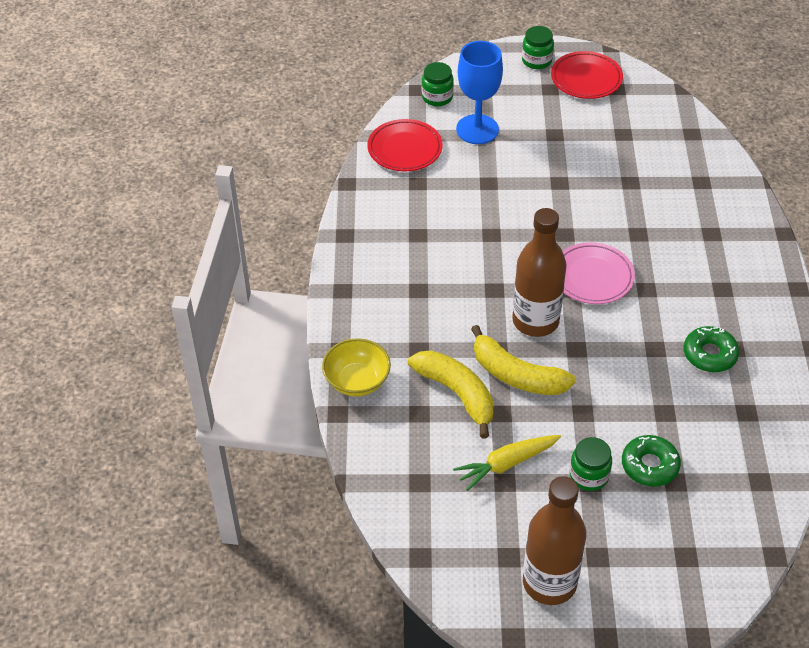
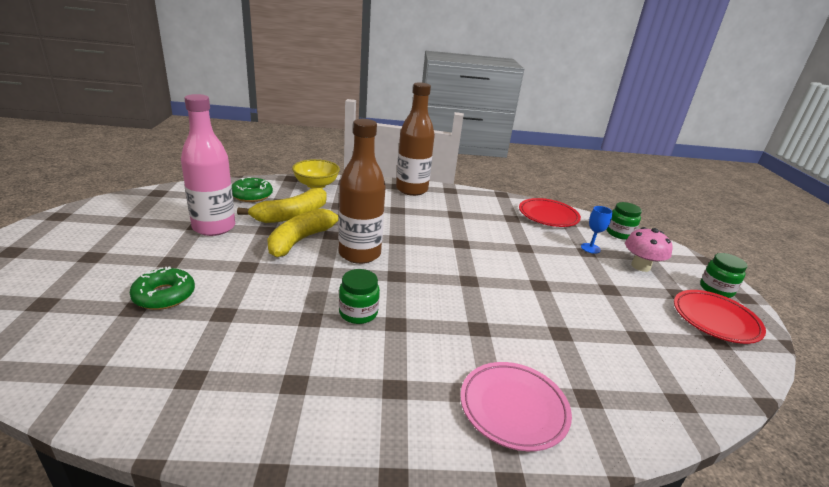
camera: 85 degrees right, 20 degrees down
(477, 129) = (590, 248): blue goblet -> blue goblet, size x0.49
(506, 100) = (640, 266): none -> pink mushroom
(506, 464) = (214, 227): yellow carrot -> pink bottle
(549, 583) = (89, 233): brown bottle -> brown bottle (411, 190)
(589, 476) = (176, 261): green jar -> green jar (358, 313)
(592, 277) = (413, 290): pink plate -> pink plate (513, 408)
(709, 354) = (290, 359): green donut -> green donut (252, 195)

